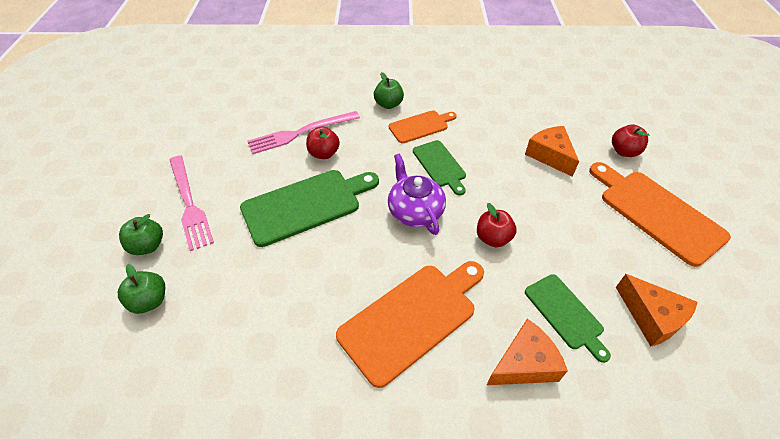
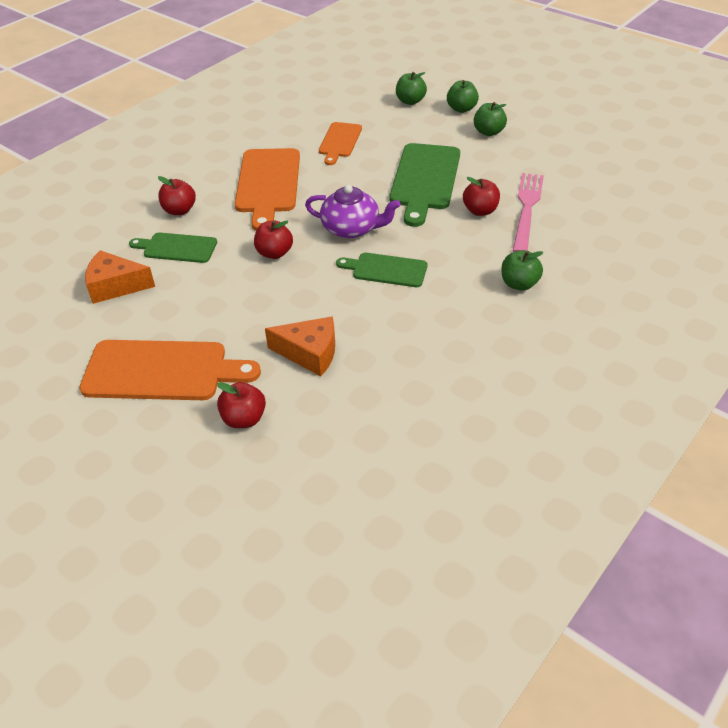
camera: 130 degrees right, 5 degrees down
(189, 203) = (488, 132): pink fork -> green apple
(420, 126) = (457, 288): orange cutting board -> orange cutting board (339, 141)
(524, 364) = (179, 210): orange cheese -> red apple

